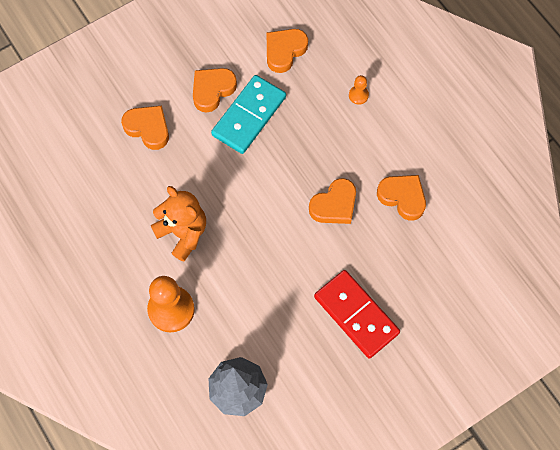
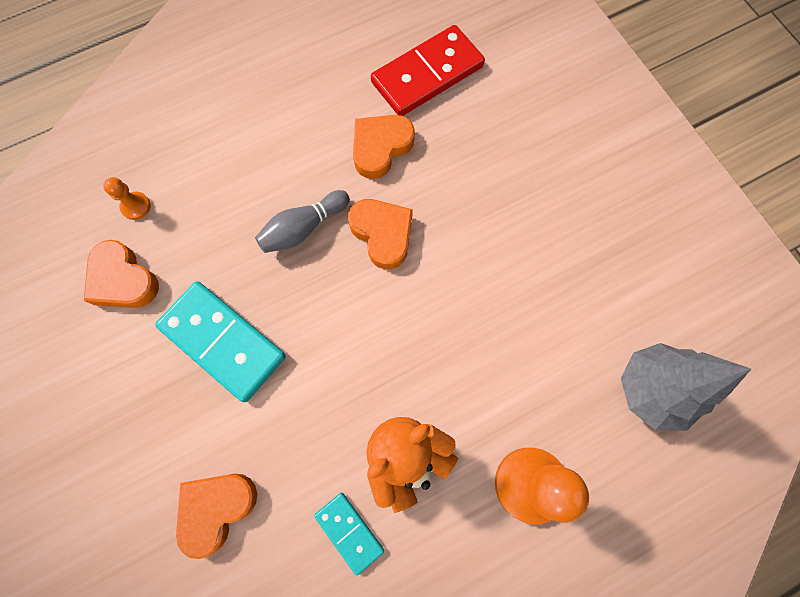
camera: 85 degrees left, 5 degrees up
(138, 203) = (349, 532): none -> turquoise domino
(212, 90) = (167, 396): orange heart -> none
(333, 153) = (303, 228): none -> grey bowling pin
(356, 315) = (543, 222): red domino -> red domino (427, 74)
(358, 95) = (218, 185): orange pawn -> orange pawn (136, 206)

